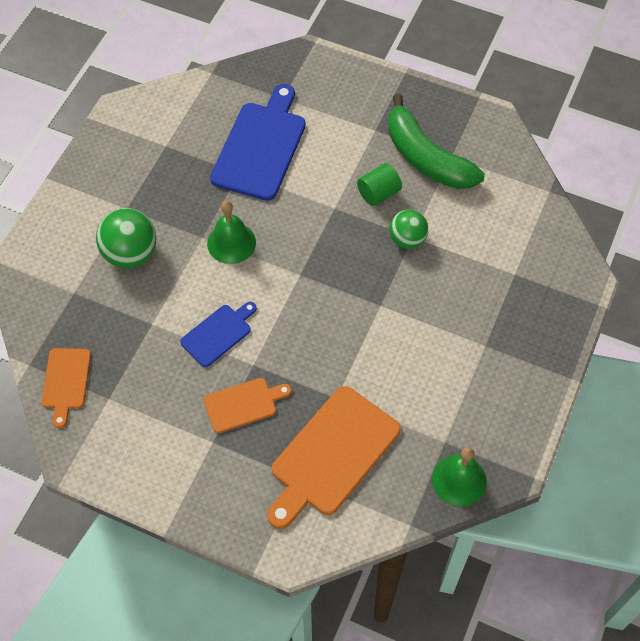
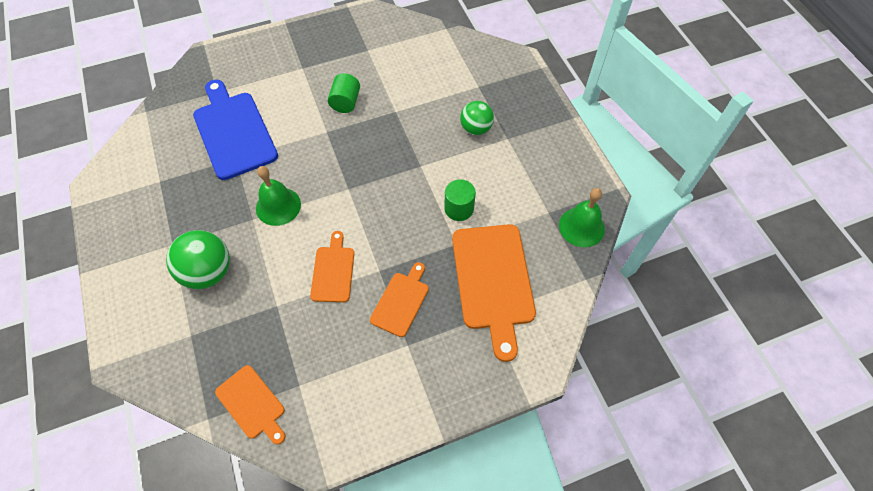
camera: 45 degrees left, 0 degrees up
(218, 333) = (333, 271): blue cutting board -> orange cutting board
(371, 370) = (459, 208): none -> green cylinder
(407, 239) = (393, 115): green ball -> green ball (476, 128)
(426, 158) = (353, 61): green banana -> none

